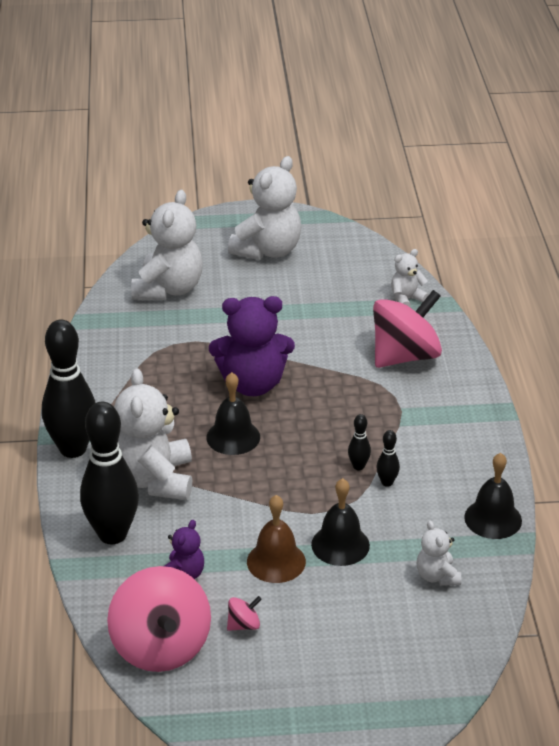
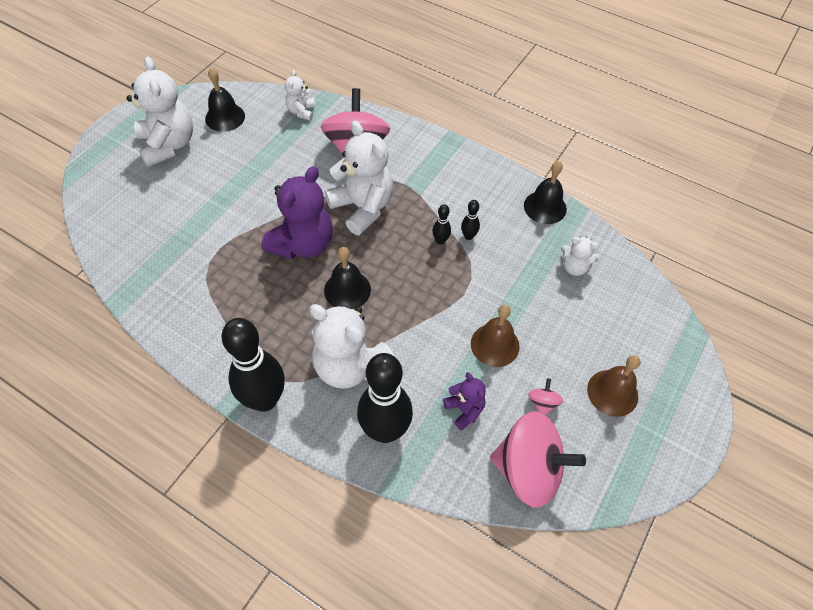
camera: 55 degrees left, 20 degrees up
(168, 289) = (144, 226): white teddy bear -> white teddy bear (362, 207)
(308, 671) = (612, 392): none -> brown bell
(340, 545) = (507, 298): black bell -> black bell (225, 117)

